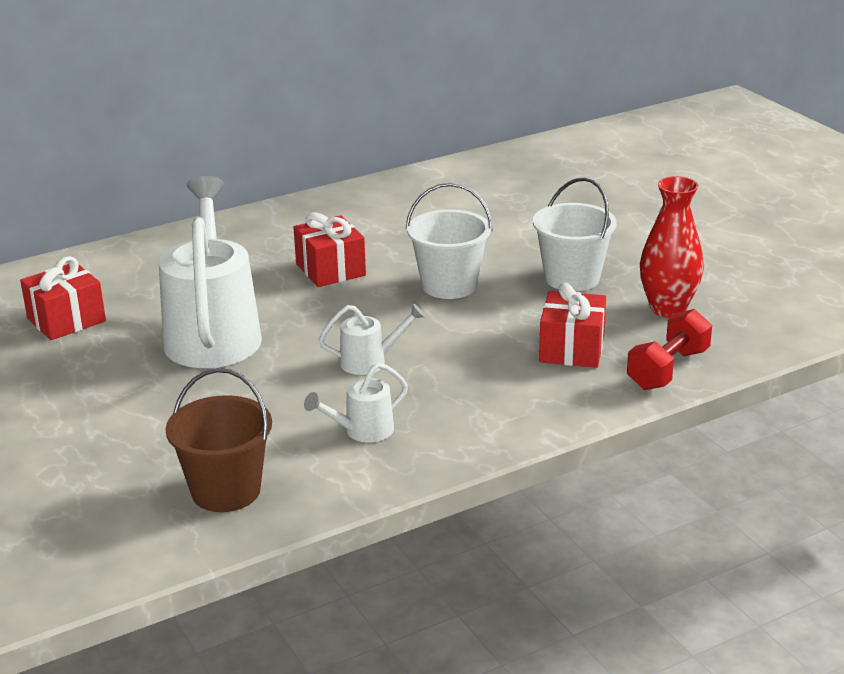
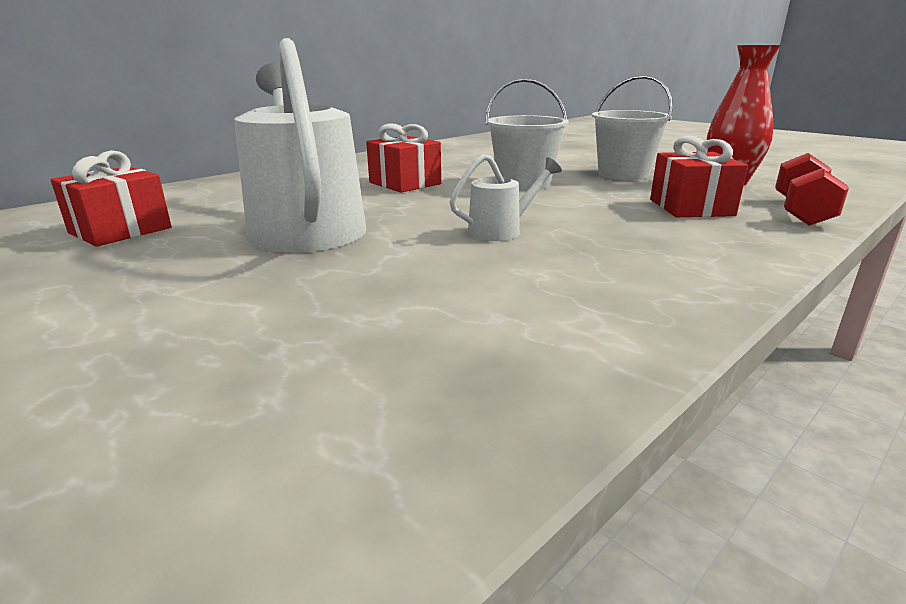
camera: 15 degrees left, 5 degrees down
(226, 491) = (411, 386): brown bucket -> none
(362, 431) = (556, 287): white watering can -> none

